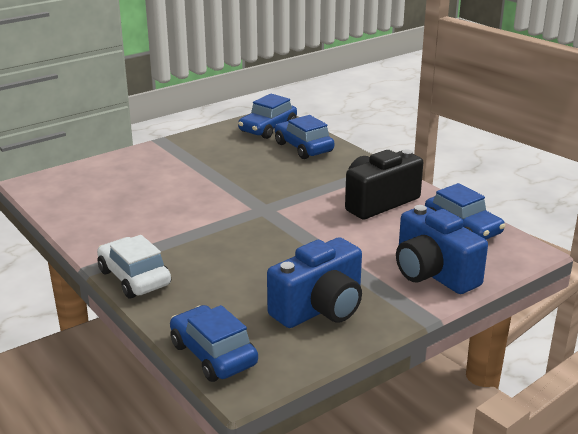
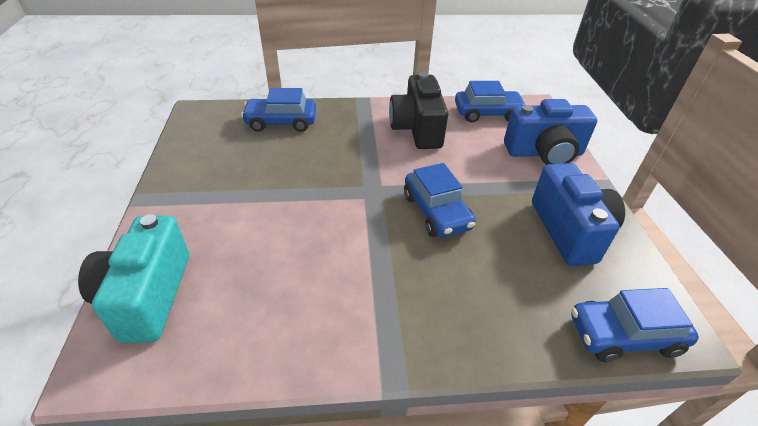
camera: 60 degrees left, 15 degrees up
(88, 175) = (147, 296): none -> turquoise camera
(134, 278) = (443, 345): white car -> none
(268, 128) = (217, 124): blue car -> blue car (436, 212)

